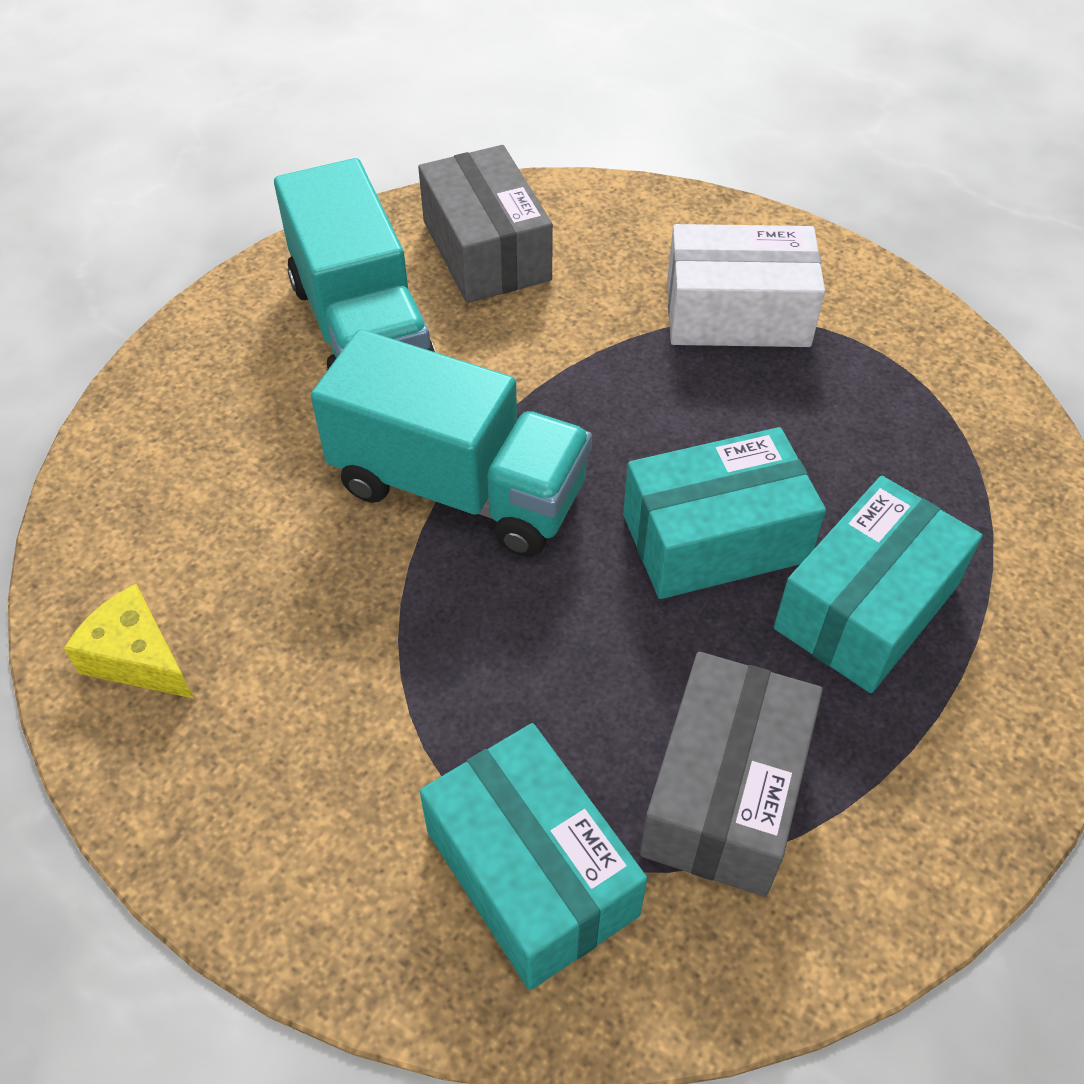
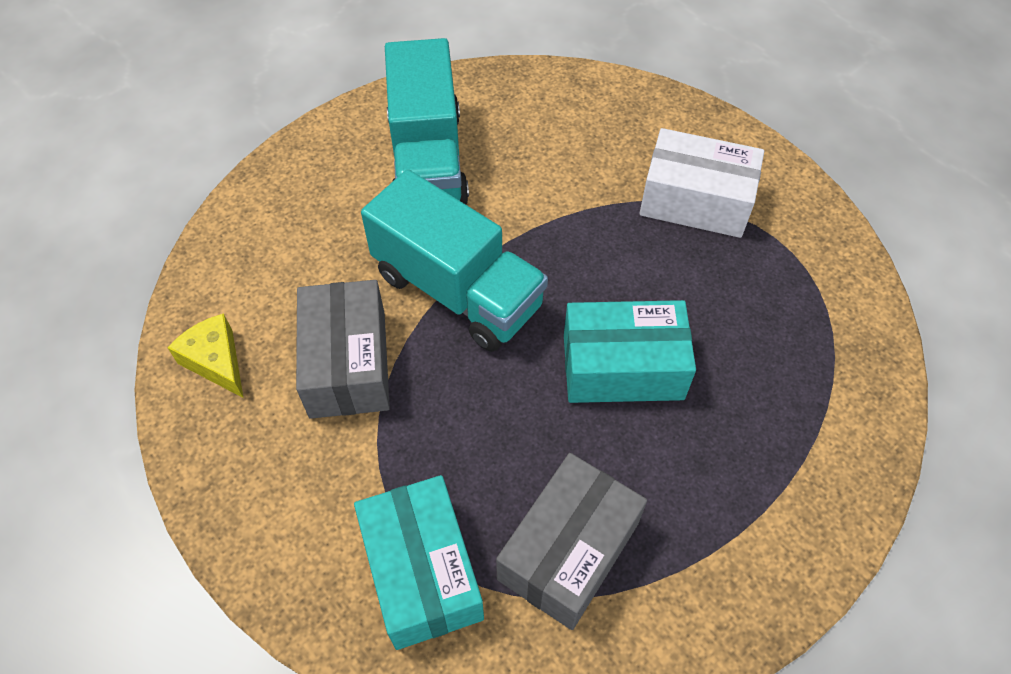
camera: 15 degrees right, 5 degrees up
(486, 251) = (531, 117): grey box -> grey box (347, 364)
(866, 607) = (713, 443): turquoise box -> none

